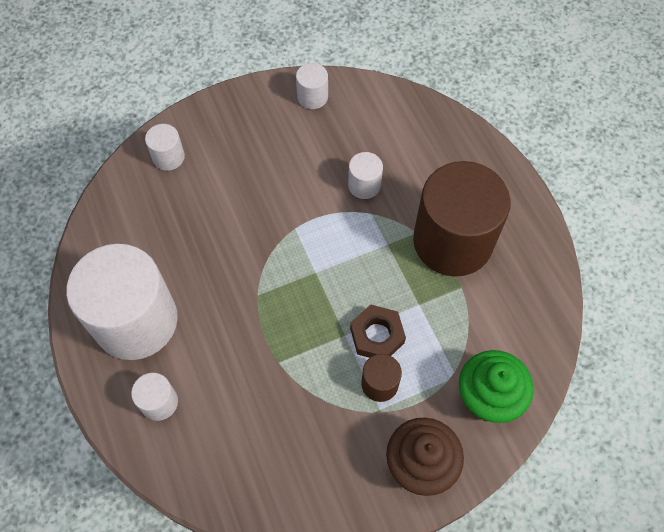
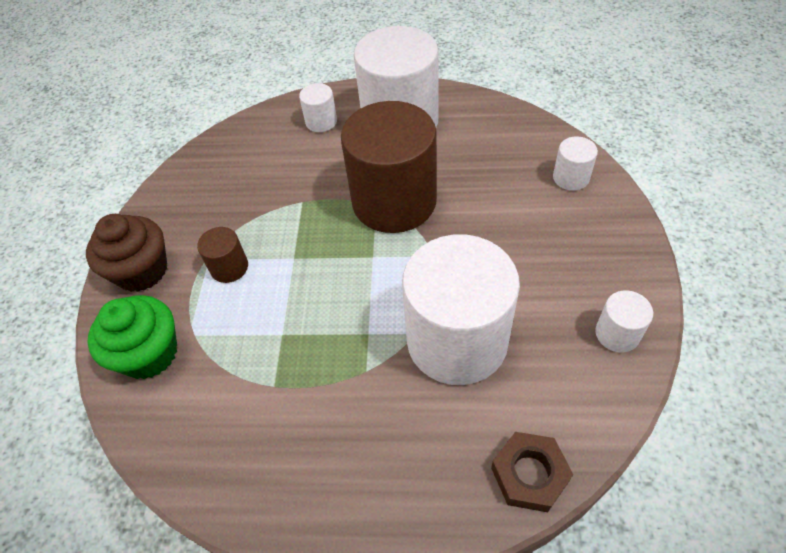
camera: 120 degrees right, 10 degrees down
(364, 185) = (457, 340): white cylinder -> white cylinder, size x2.34
(377, 335) = (275, 283): brown nut -> brown nut (529, 474)
(452, 241) = (333, 404): brown cylinder -> brown cylinder (394, 201)

